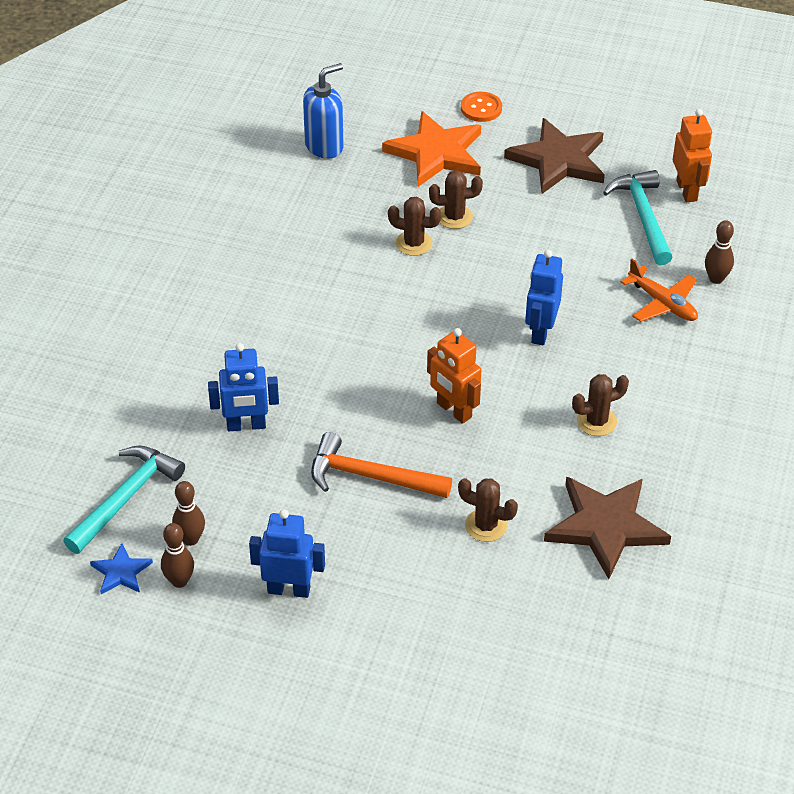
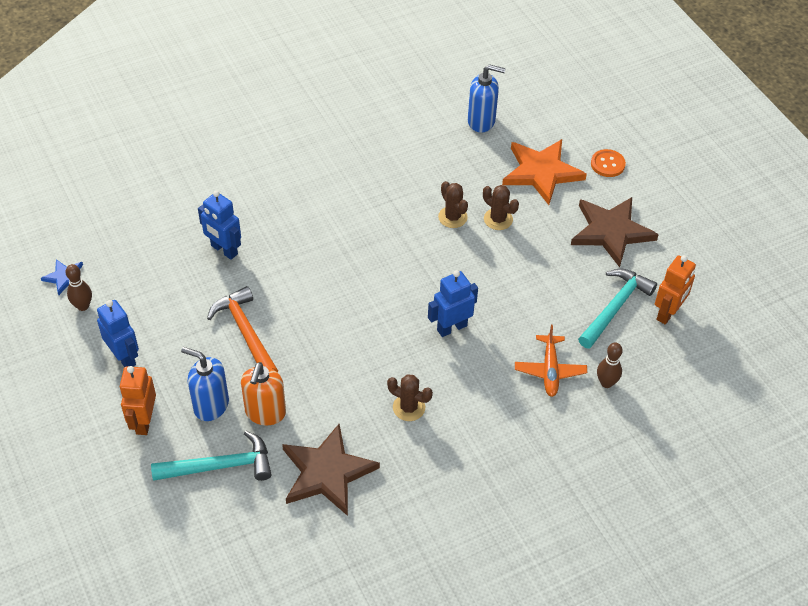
camera: 45 degrees right, 5 degrees up
(125, 498) = (117, 240): turquoise hammer -> turquoise hammer (220, 466)
(190, 539) = (117, 288): brown bowling pin -> none
(429, 560) = (211, 405): none -> blue soap dispenser
(453, 410) = (339, 333): orange robot -> orange robot (144, 421)
(486, 525) = (265, 412): brown cactus -> orange soap dispenser

